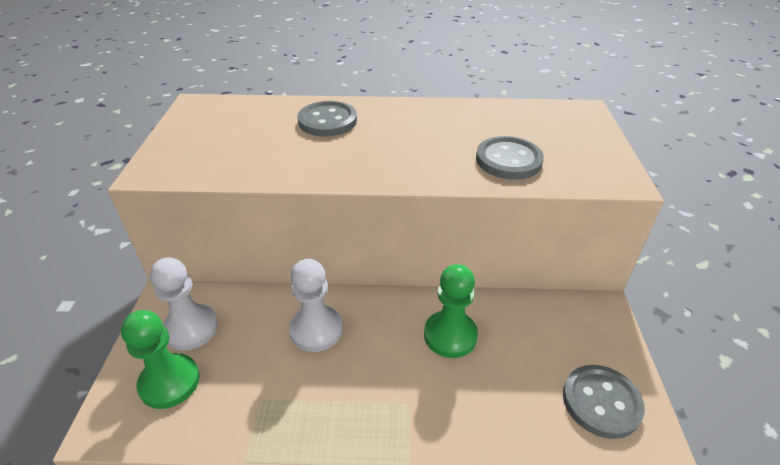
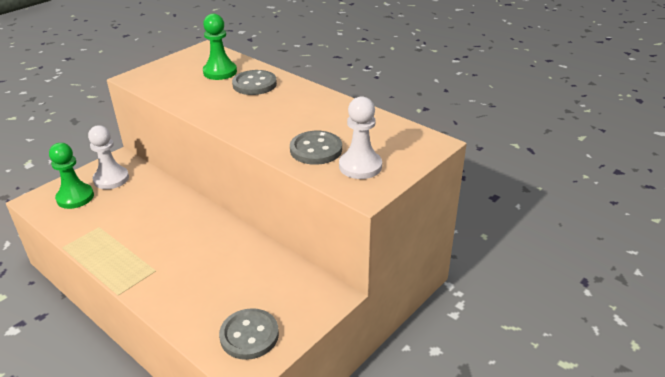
camera: 40 degrees right, 5 degrees down
(316, 330) = (161, 211): white pawn -> white pawn (360, 166)
(450, 335) = (221, 253): green pawn -> green pawn (220, 72)

